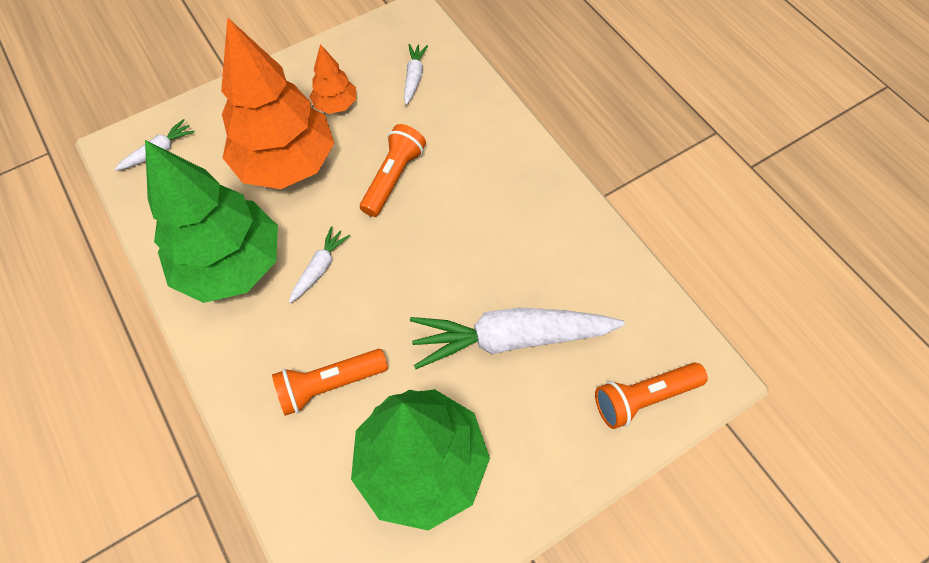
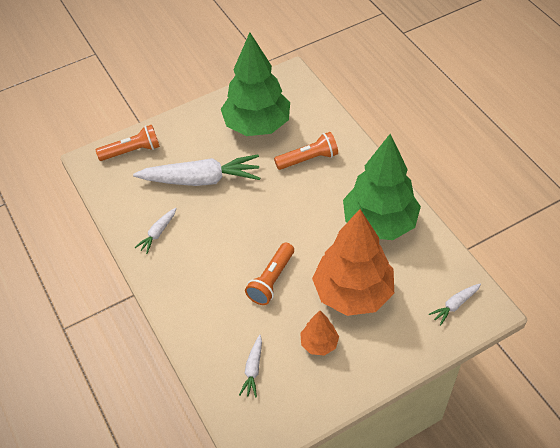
camera: 175 degrees left, 10 degrees down
(319, 268) = (320, 219): white carrot -> white carrot (158, 233)

